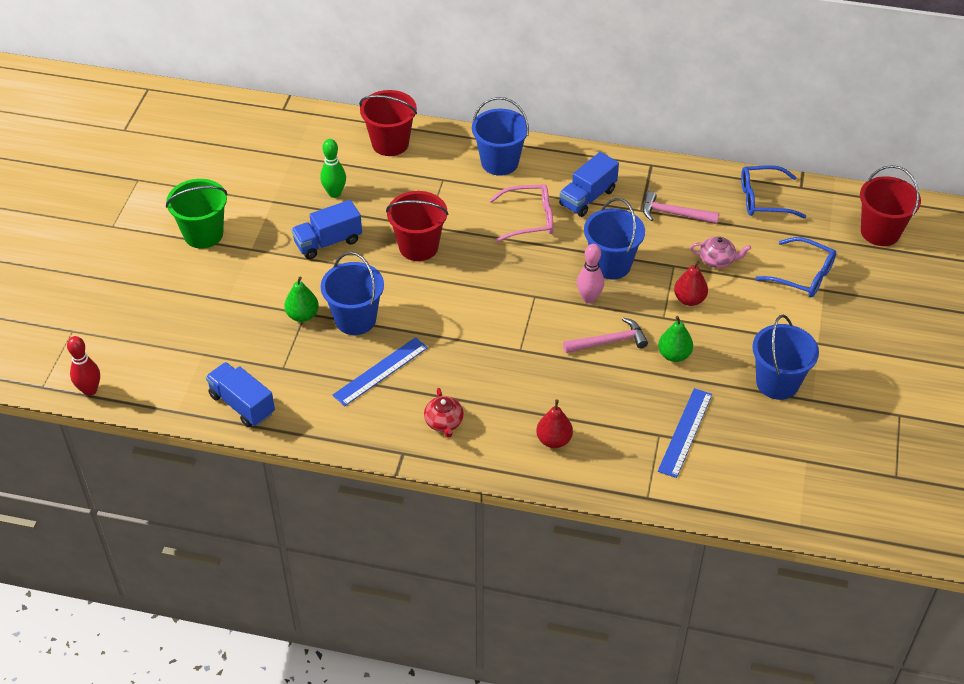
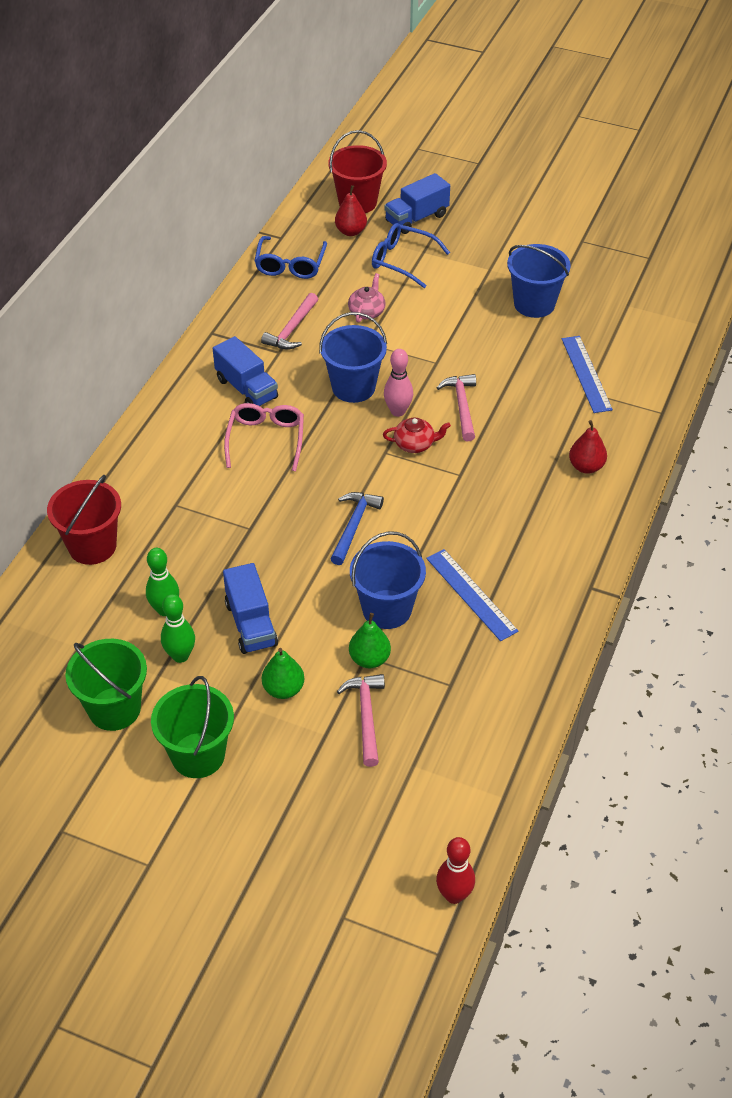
camera: 80 degrees left, 0 degrees up
(240, 185) = (114, 709): none -> green bucket
(242, 404) = (502, 729): blue truck -> blue truck (416, 218)
(247, 320) = (366, 716): none -> pink hammer
(292, 209) = (180, 656): none -> green bowling pin
(418, 247) = (283, 539): red bucket -> none
(442, 287) = (354, 526): none -> blue hammer
(444, 422) = (552, 548): red teapot -> red teapot (415, 444)
(499, 162) = (164, 451): blue bucket -> none
(674, 355) = (488, 364): green pear -> green pear (283, 689)
(685, 432) = (586, 374): blue ruler -> blue ruler turned 45 degrees clockwise
(689, 299) = (416, 340): red pear -> red pear (351, 231)
(803, 275) = (402, 261): blue glasses -> blue glasses turned 105 degrees counterclockwise

